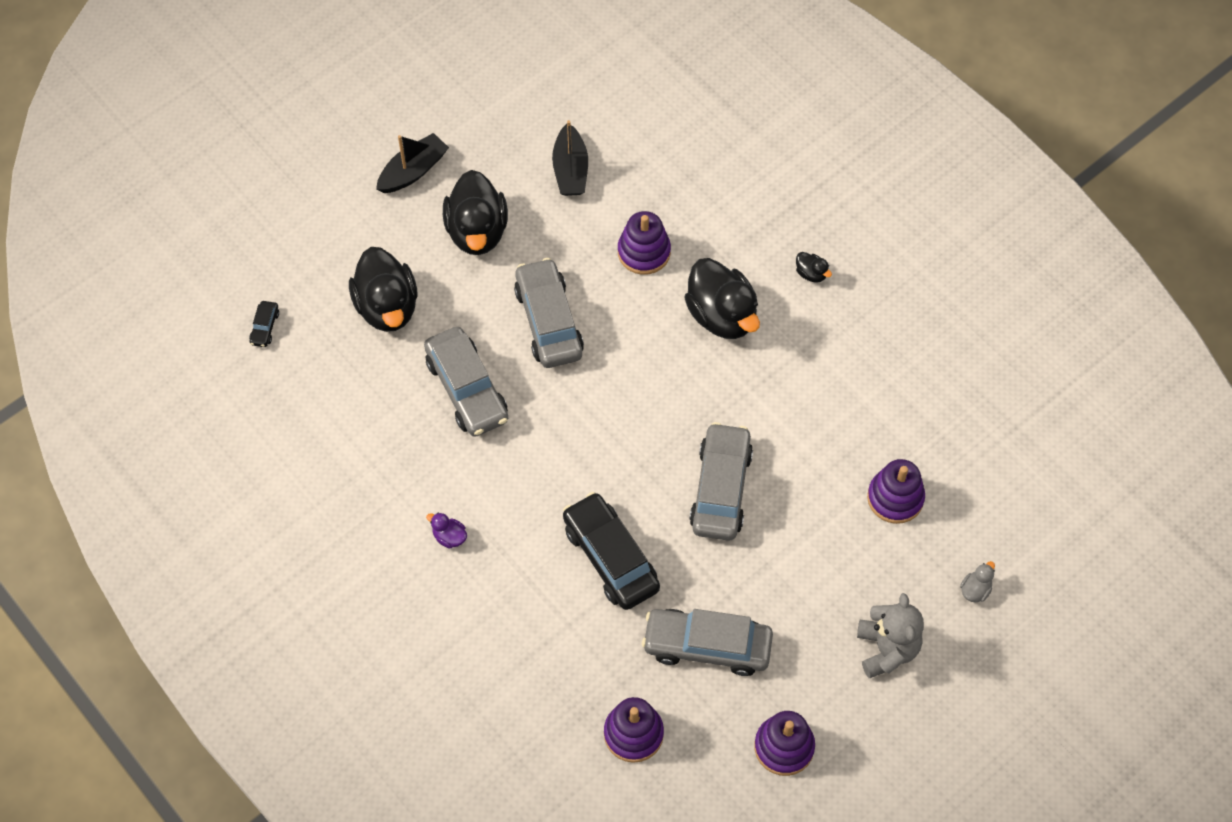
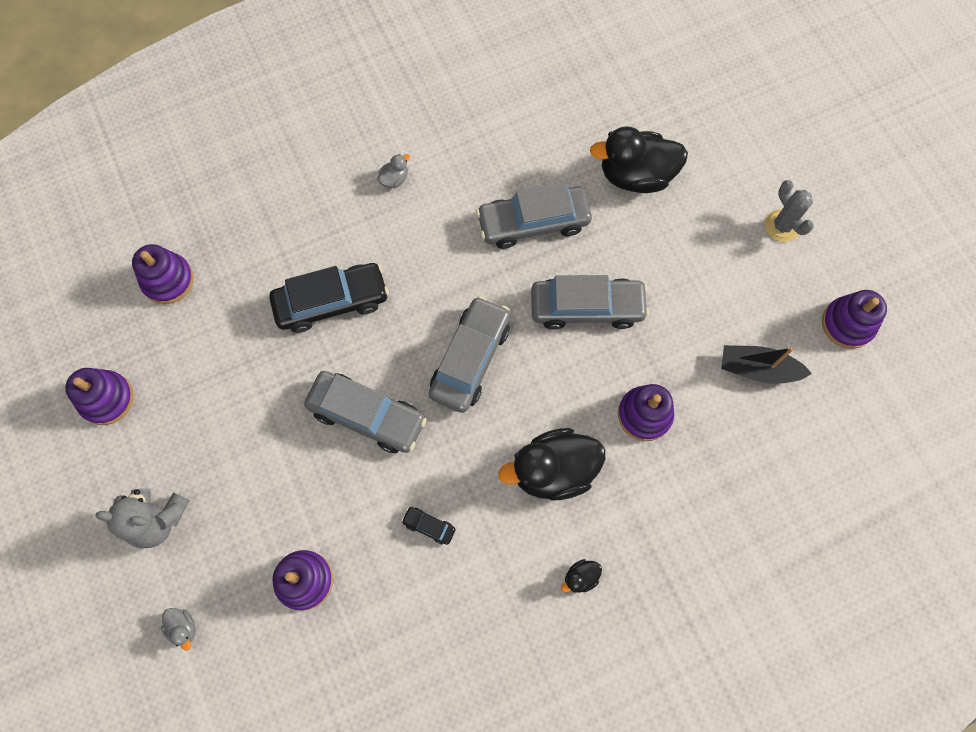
camera: 105 degrees right, 10 degrees up
(265, 327) = (638, 78): black car -> black car (429, 526)
(413, 171) = (782, 226): black boat -> grey cactus
(449, 537) = (394, 179): purple duck -> grey duck
(477, 231) = (701, 267): black duck -> none
(503, 106) = (847, 324): none -> purple stacking toy
(707, 646) = (221, 360): grey car -> grey car (470, 359)

